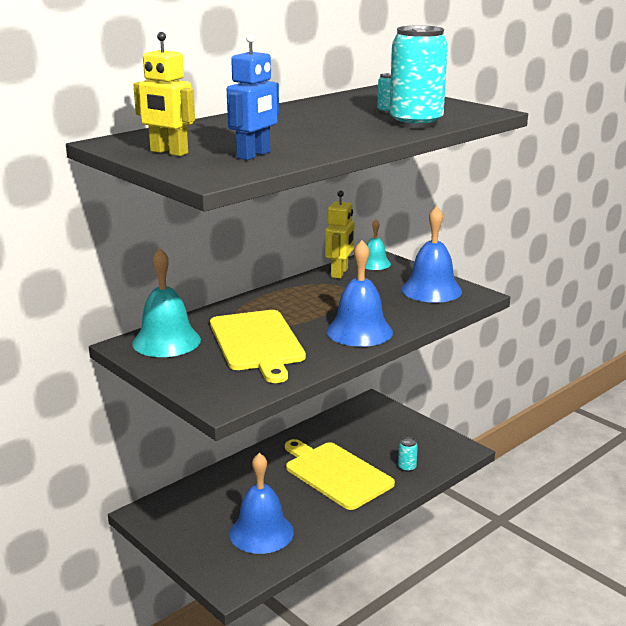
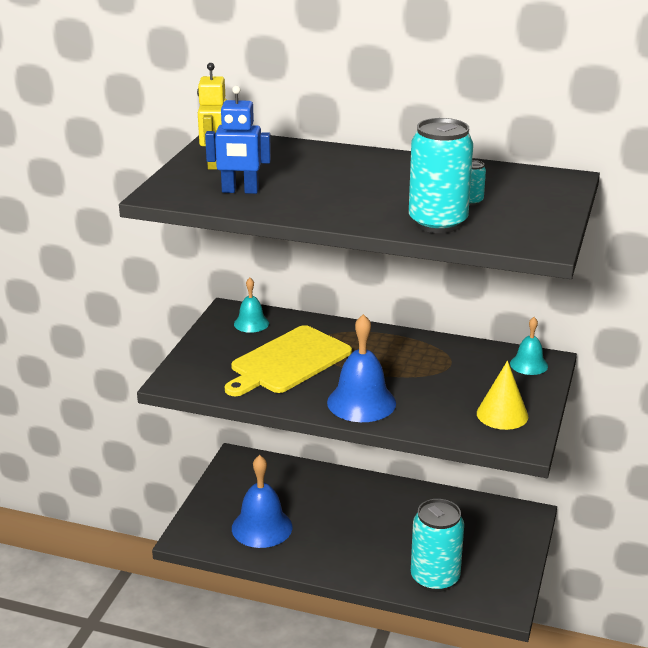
camera: 60 degrees right, 5 degrees up
(166, 341) = (251, 323): turquoise bell -> turquoise bell, size x0.58
(336, 474) = (382, 537): yellow cutting board -> none
(339, 273) = (481, 353): yellow robot -> none
(407, 467) = (435, 578): turquoise can -> turquoise can, size x2.43
(431, 290) = (502, 414): blue bell -> yellow cone

